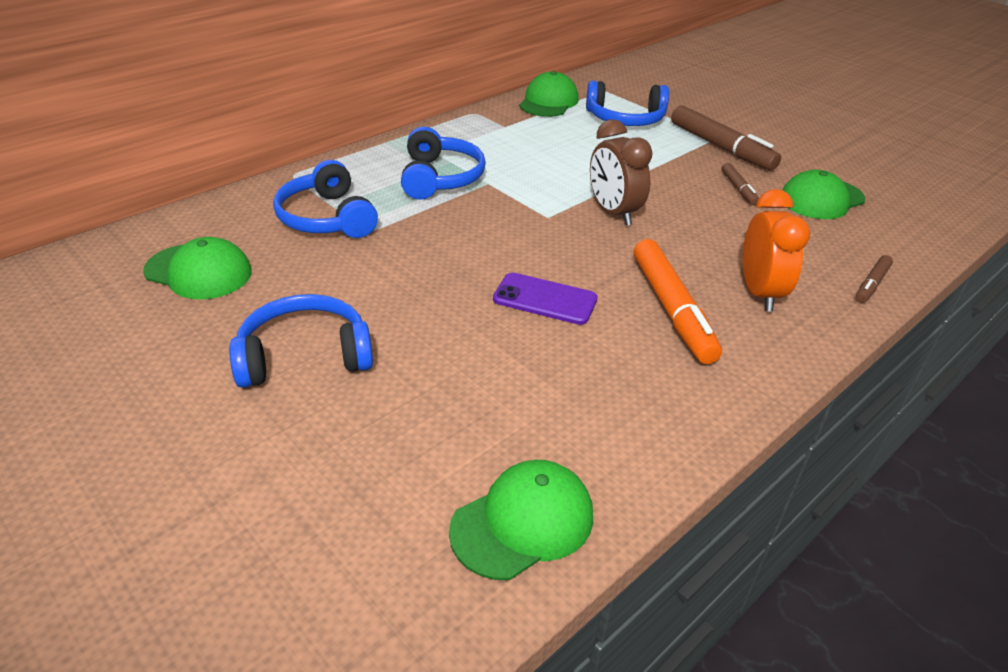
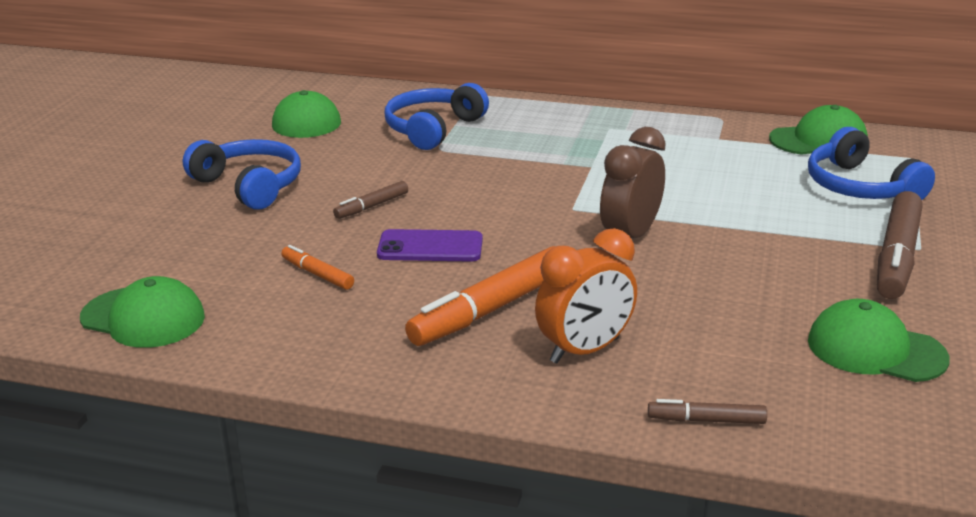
camera: 60 degrees right, 10 degrees down
(440, 178) = (566, 145): blue headphones -> none
(536, 375) = (317, 274): none -> orange marker
(545, 299) = (430, 247): purple phone -> purple phone turned 75 degrees counterclockwise
(738, 189) = (805, 290): brown marker -> brown marker (371, 206)

